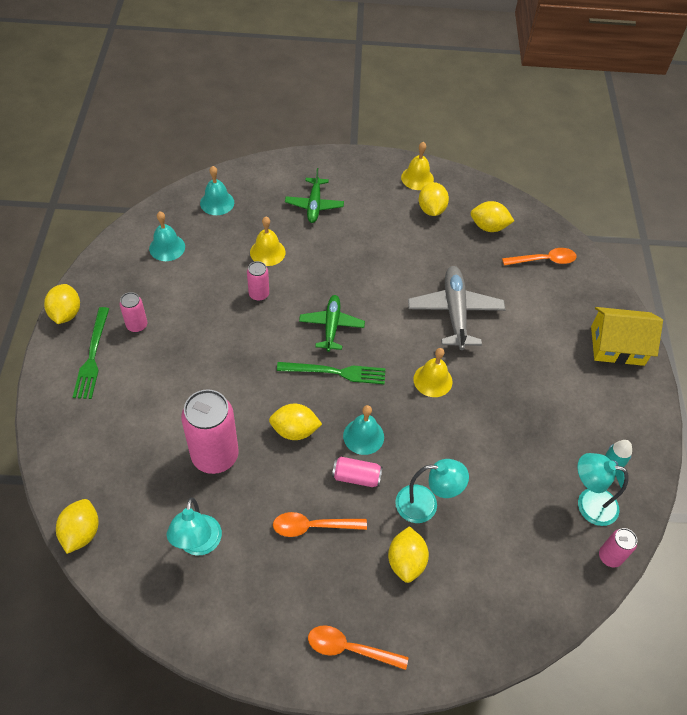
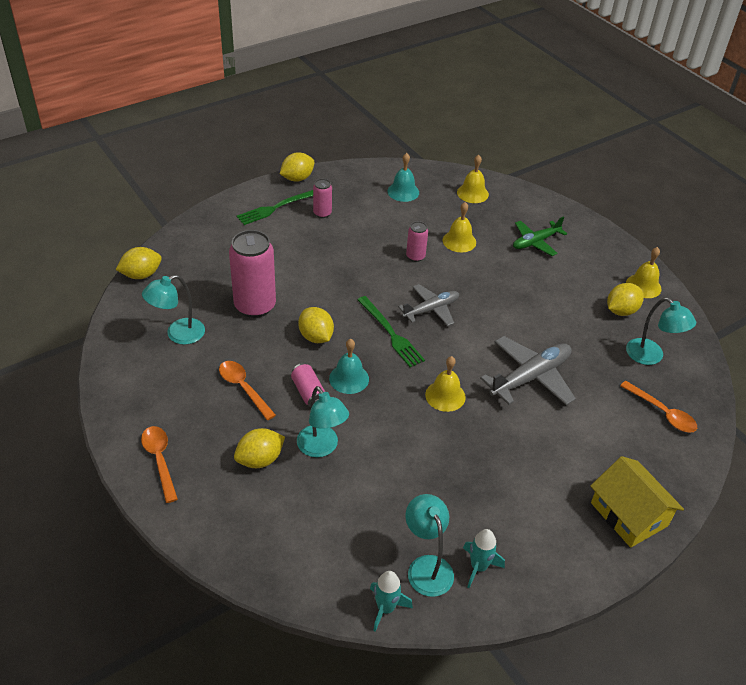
camera: 55 degrees right, 10 degrees down
(217, 202) = (472, 193): turquoise bell -> yellow bell
(331, 326) = (431, 309): green plane -> grey plane
(488, 227) = (651, 356): yellow lemon -> turquoise lamp
(609, 557) = (385, 608): pink can -> turquoise rocket

